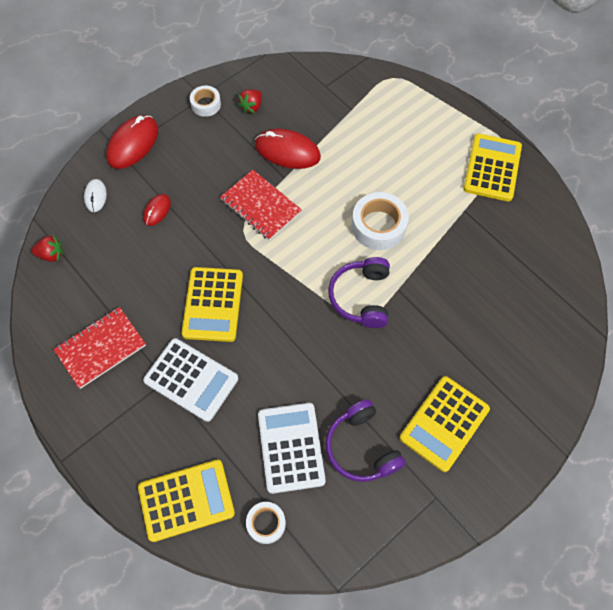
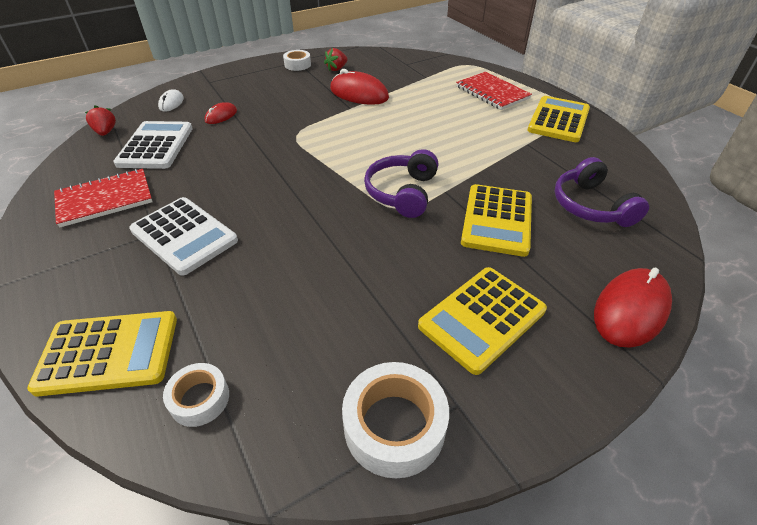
camera: 10 degrees right, 20 degrees down
(51, 254) = (106, 132): red strawberry -> red strawberry turned 120 degrees counterclockwise
(133, 144) = (223, 79): red mouse -> red mouse (630, 310)
(213, 304) = (240, 180): yellow calculator -> yellow calculator (497, 220)
(261, 206) = (320, 122): red notebook -> red notebook (492, 92)
(291, 447) = (271, 315): white calculator -> white calculator (156, 146)
(362, 447) = (364, 328): purple headphones -> purple headphones (591, 206)
(378, 226) = (434, 145): white tape -> white tape (394, 426)

